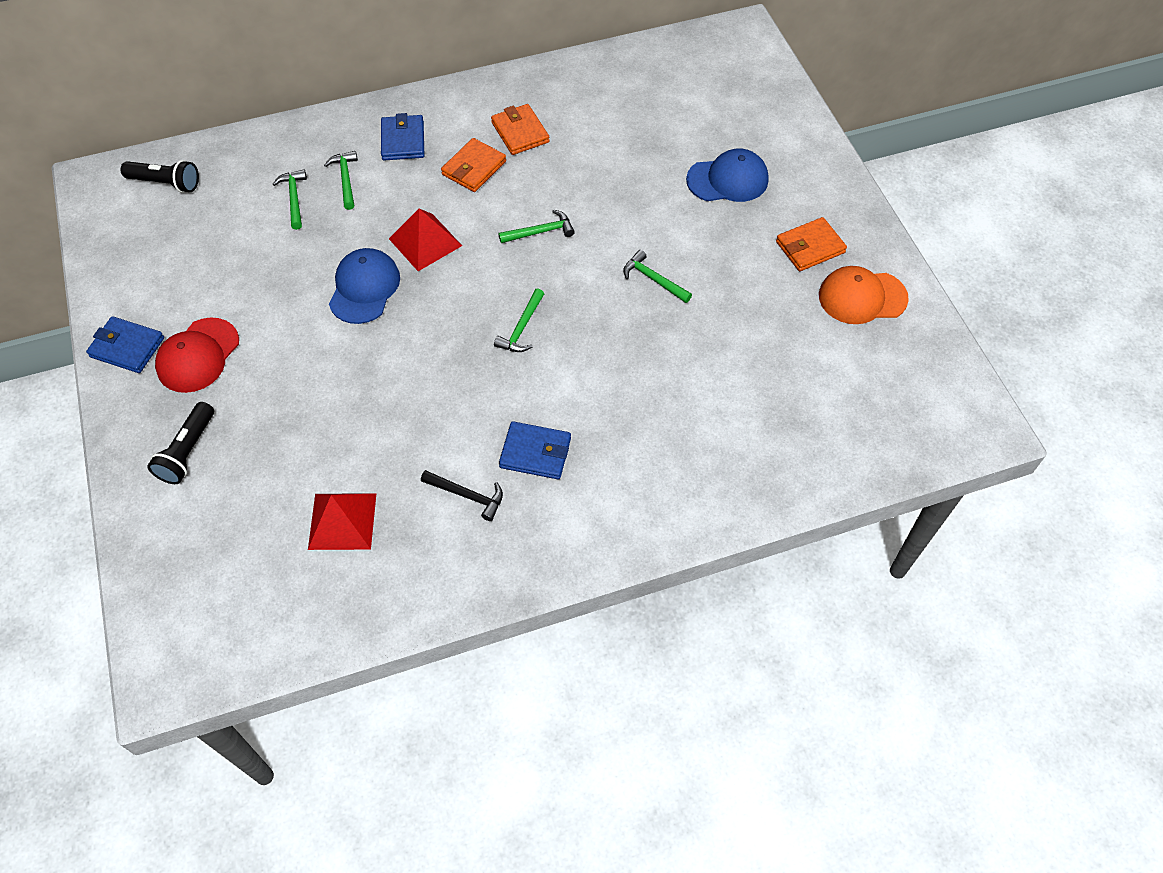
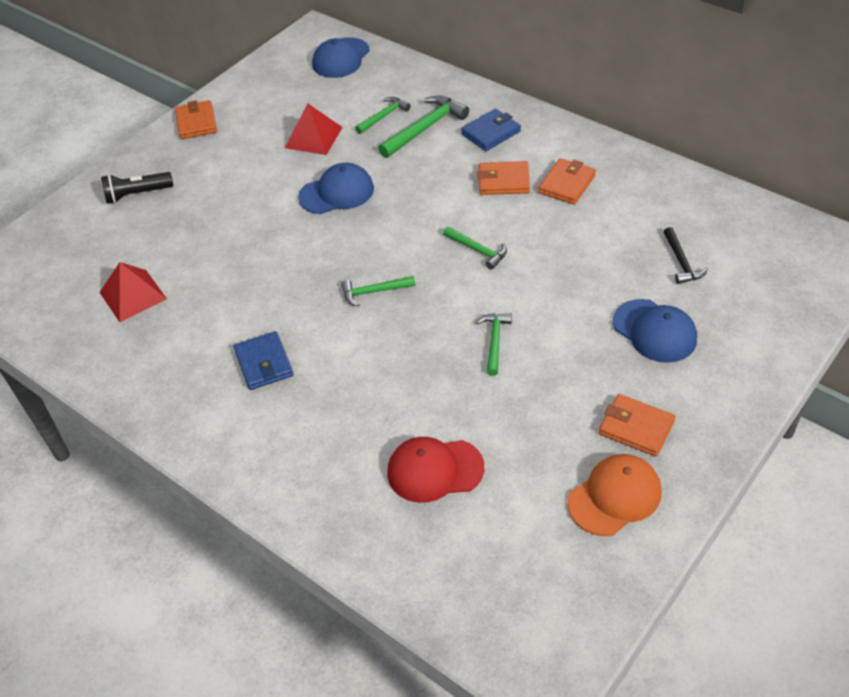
camera: 60 degrees right, 10 degrees down
(127, 347) = (196, 122): blue wallet -> orange wallet
(166, 183) = (341, 58): black flashlight -> blue cap
(198, 355) = (214, 154): red cap -> red cap (434, 470)
(346, 179) = (425, 128): green hammer -> green hammer, size x1.63
(425, 242) = (407, 197): red pyramid -> red pyramid (313, 137)
(467, 496) = (198, 347): black hammer -> black hammer (681, 262)
(862, 297) = (615, 497): orange cap -> orange cap turned 90 degrees clockwise

